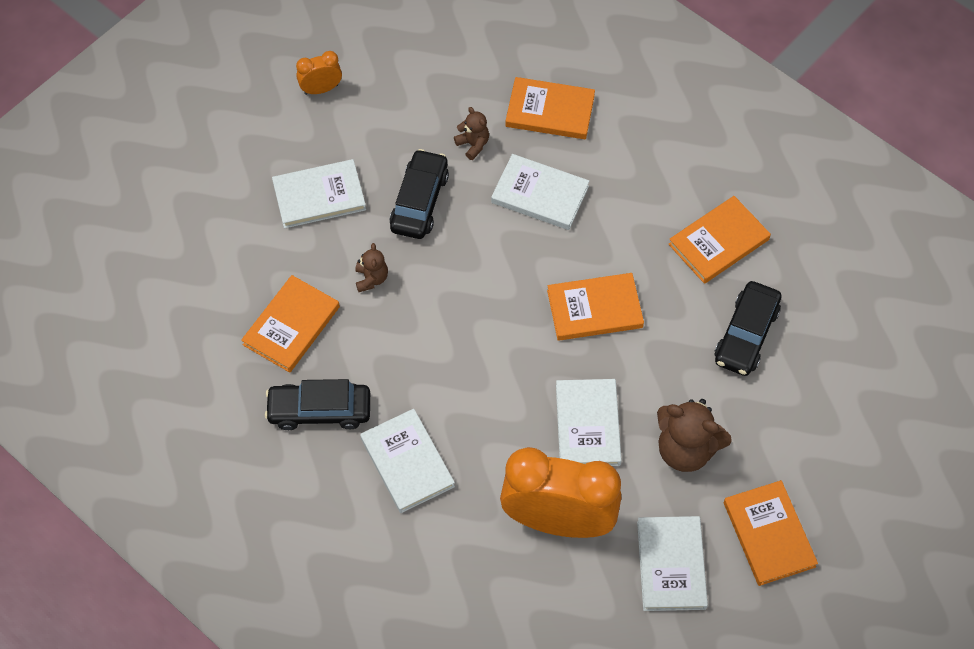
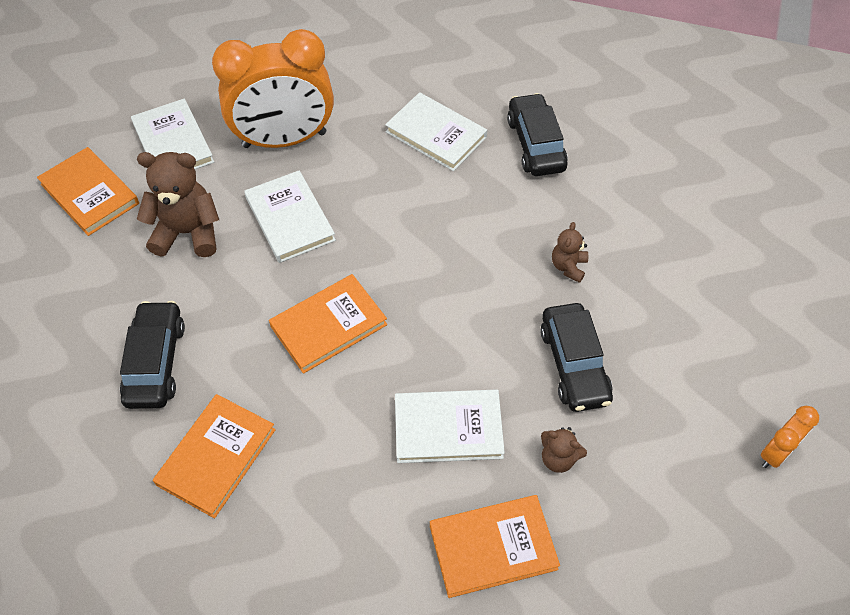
camera: 155 degrees right, 5 degrees down
(291, 326) = (611, 198): orange book -> none
(319, 196) = (679, 326): white book -> none
(319, 410) = (535, 144): black car -> black car turned 75 degrees counterclockwise
(371, 279) = (568, 267): brown teddy bear -> brown teddy bear turned 45 degrees clockwise

